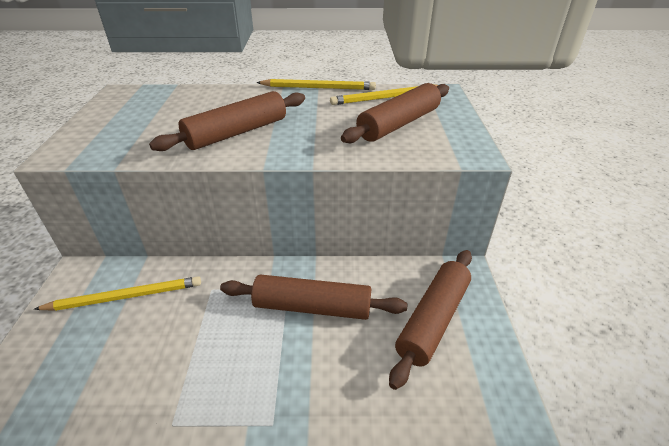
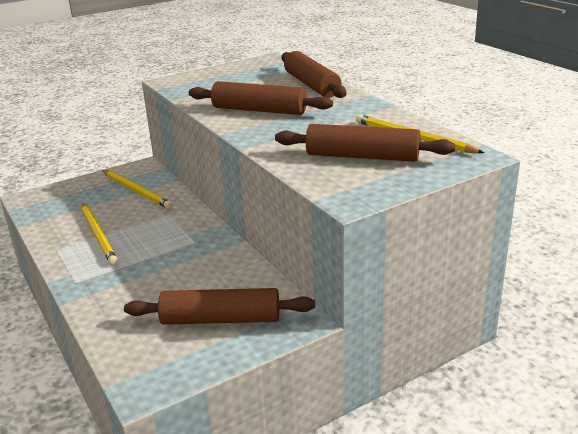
camera: 60 degrees right, 10 degrees down
(312, 307) = (186, 259): brown rolling pin -> brown rolling pin (311, 85)
(318, 88) = (385, 108): yellow pencil -> yellow pencil (98, 235)

